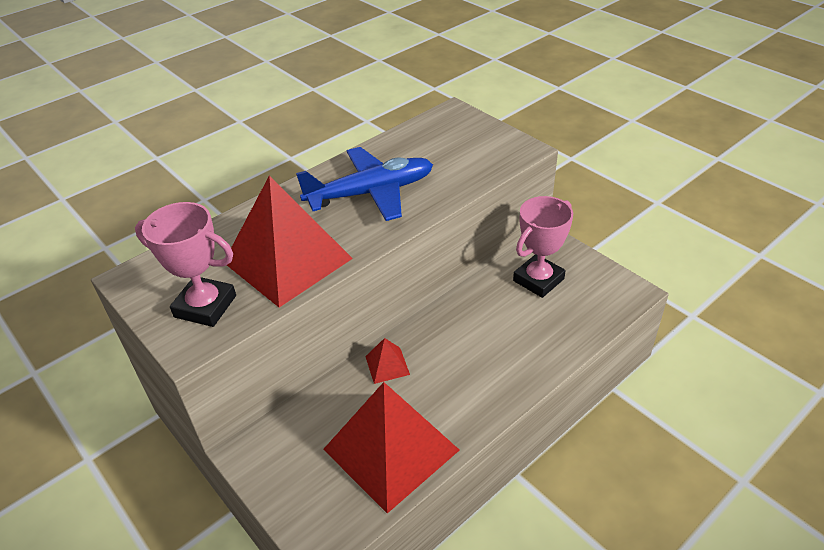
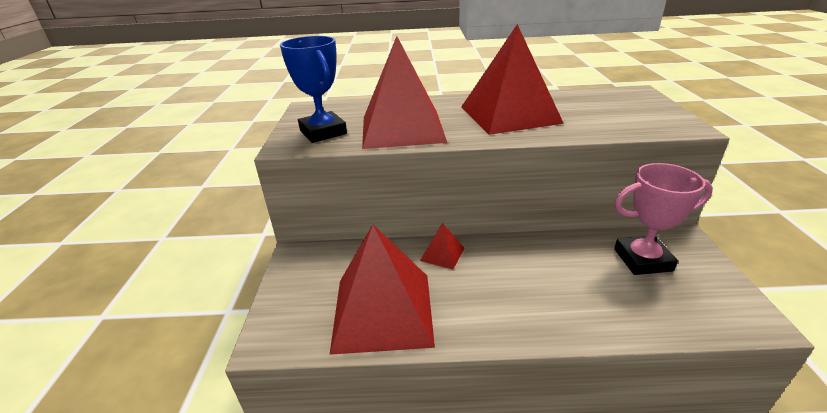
camera: 40 degrees right, 10 degrees down
(205, 306) = (323, 132): pink trophy -> blue trophy
(371, 193) = (509, 114): blue plane -> red pyramid

